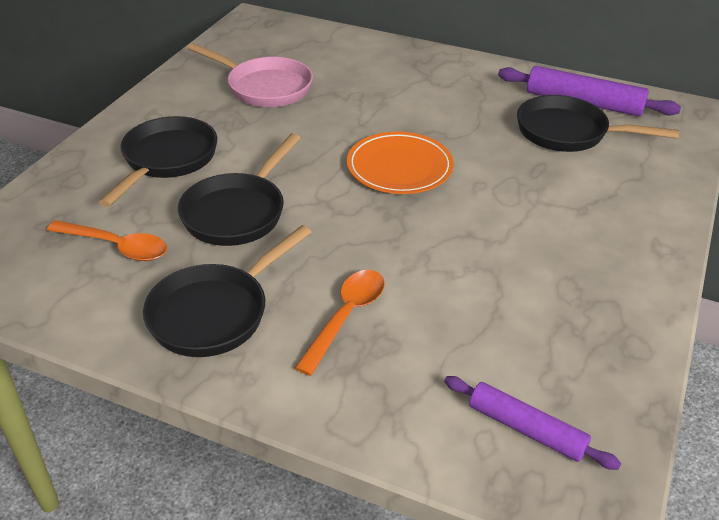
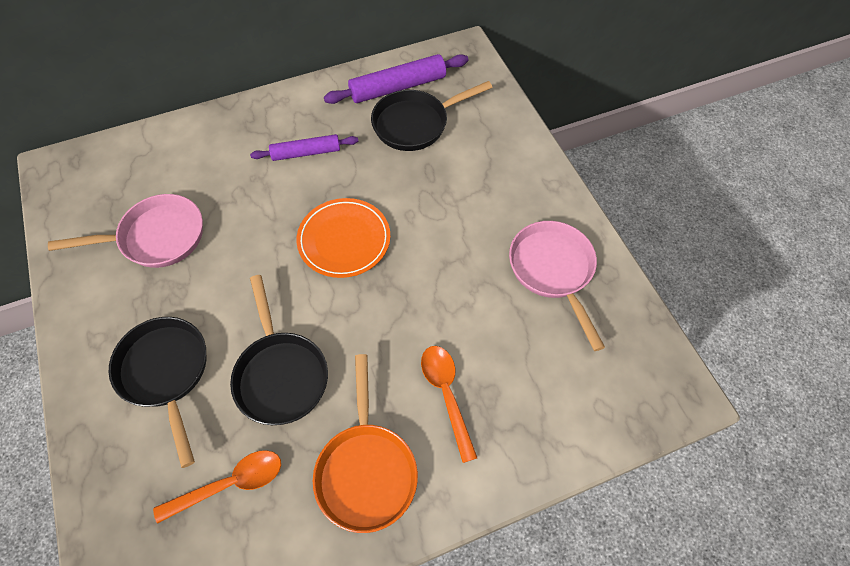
camera: 45 degrees left, 20 degrees up
(215, 312) = (366, 469): black pan -> orange pan
(526, 429) = (612, 380): purple rolling pin -> purple rolling pin (306, 152)
(573, 307) = (553, 271): none -> pink pan

